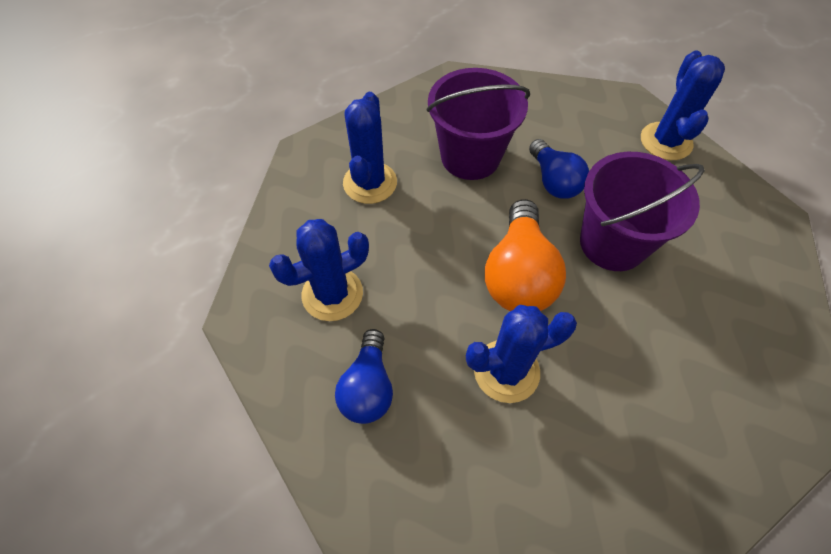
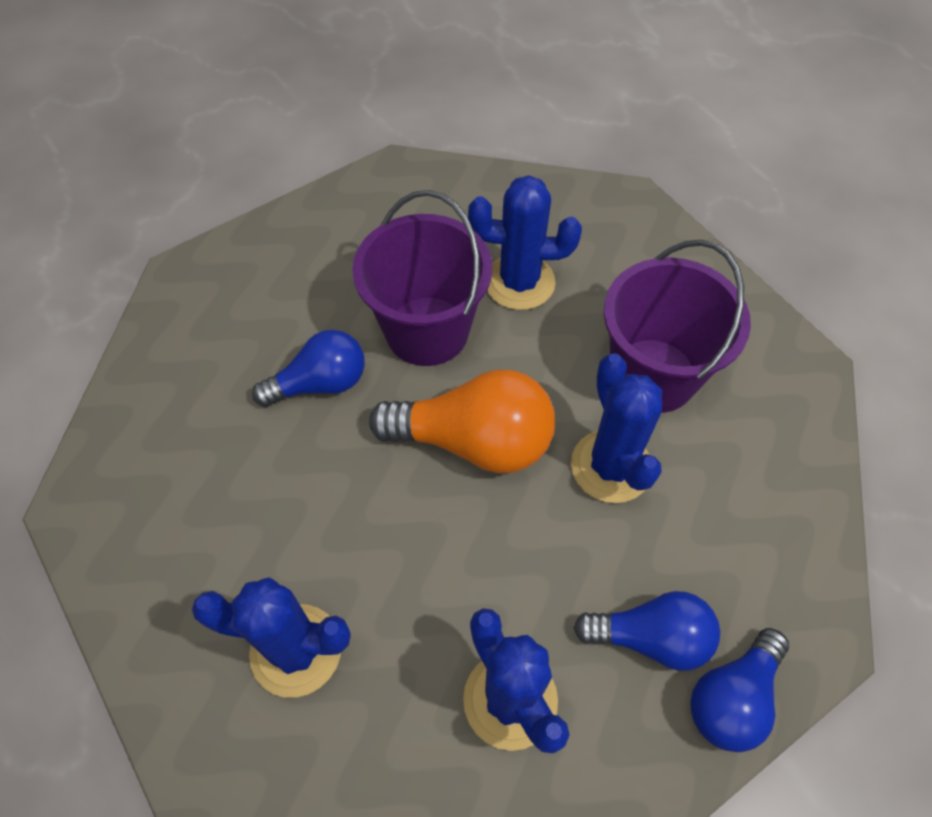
camera: 90 degrees left, 0 degrees up
(321, 441) = (732, 698): none -> blue light bulb
(470, 157) = (260, 491): purple bucket -> purple bucket (653, 375)
(666, 141) = (266, 247): blue cactus -> blue cactus (519, 282)

